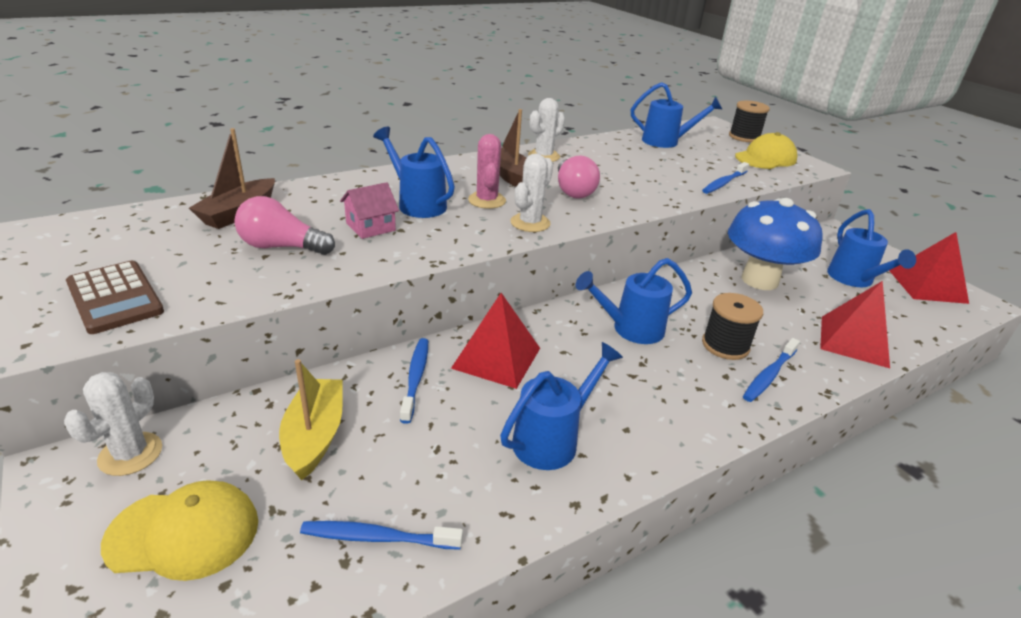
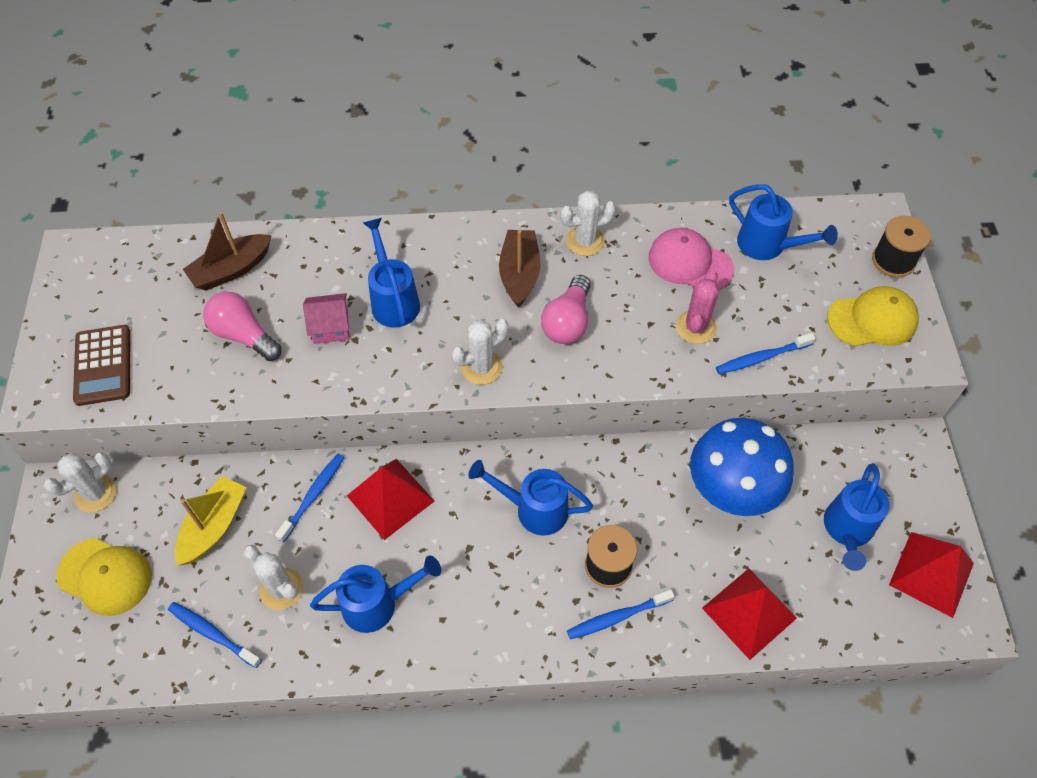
camera: 30 degrees right, 25 degrees up
(436, 463) = (281, 589): none -> white cactus
(487, 200) = (464, 314): pink cactus -> pink cactus (695, 327)
(626, 154) = (690, 263): none -> pink cap

